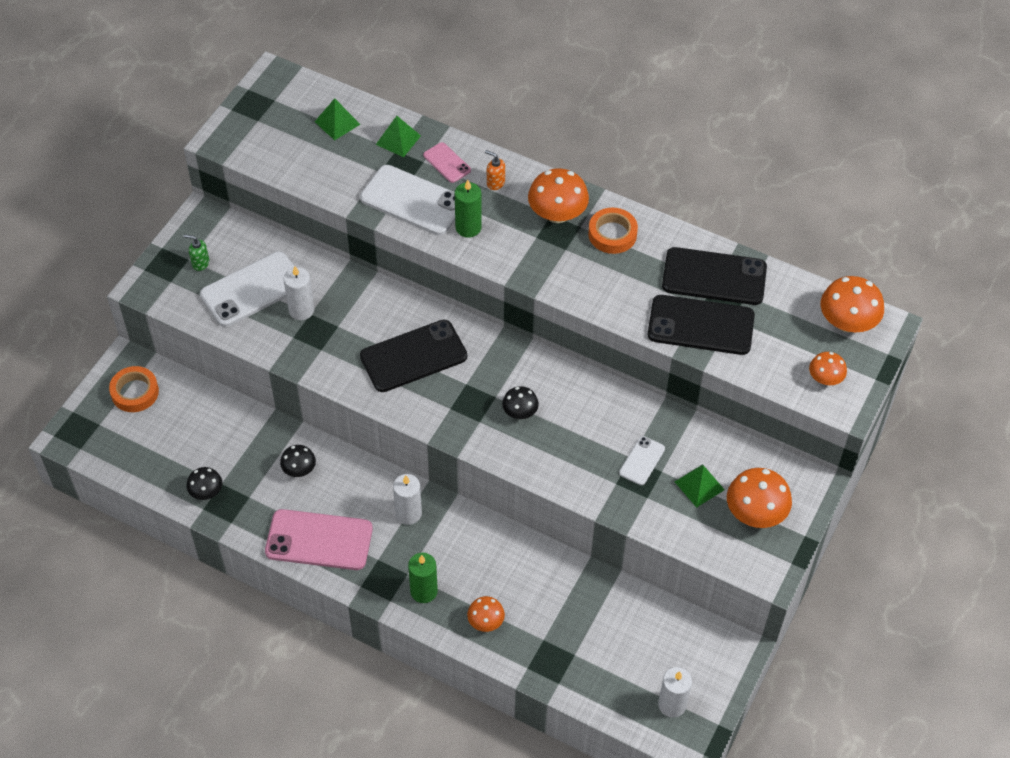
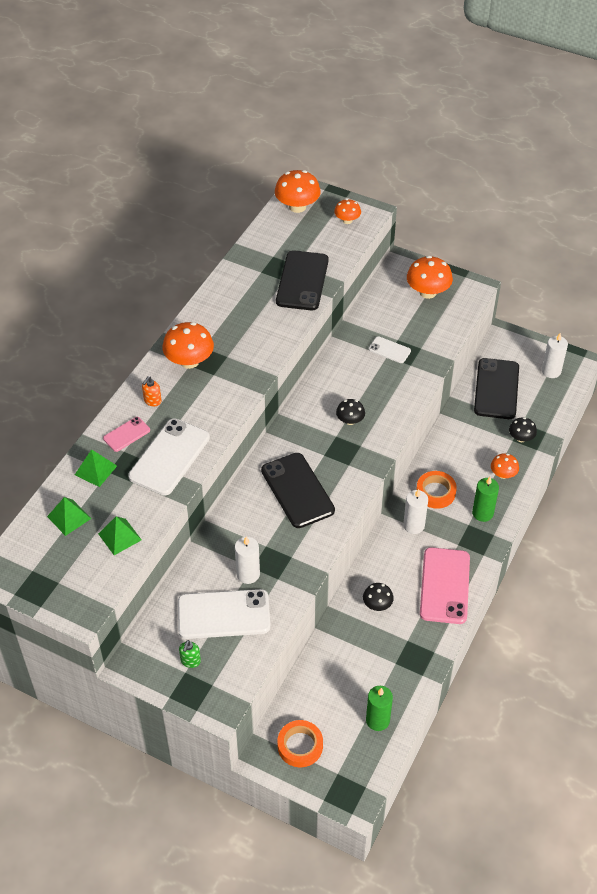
camera: 90 degrees left, 5 degrees down
(206, 492) = (405, 674): black mushroom -> black mushroom (521, 438)
(252, 289) = (223, 614): white phone -> white phone turned 60 degrees counterclockwise
(468, 228) = (202, 418): green candle -> green candle (377, 720)
(612, 234) = (212, 328): orange tape -> orange tape (435, 492)
(699, 485) = (408, 320): green pyramid -> green pyramid (120, 536)
(714, 277) = (256, 272): black phone -> black phone (496, 389)

